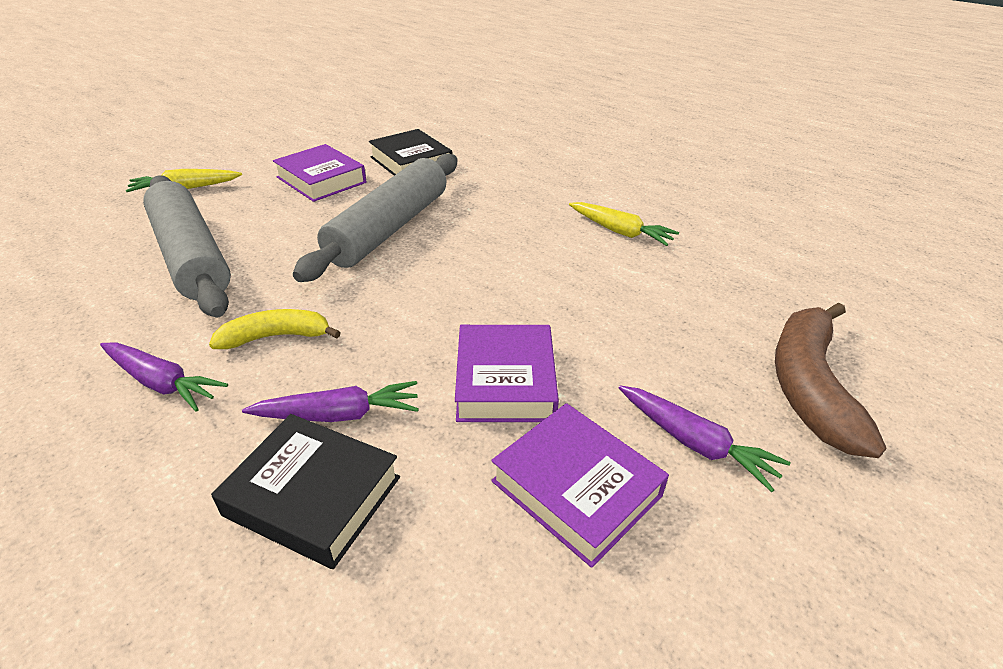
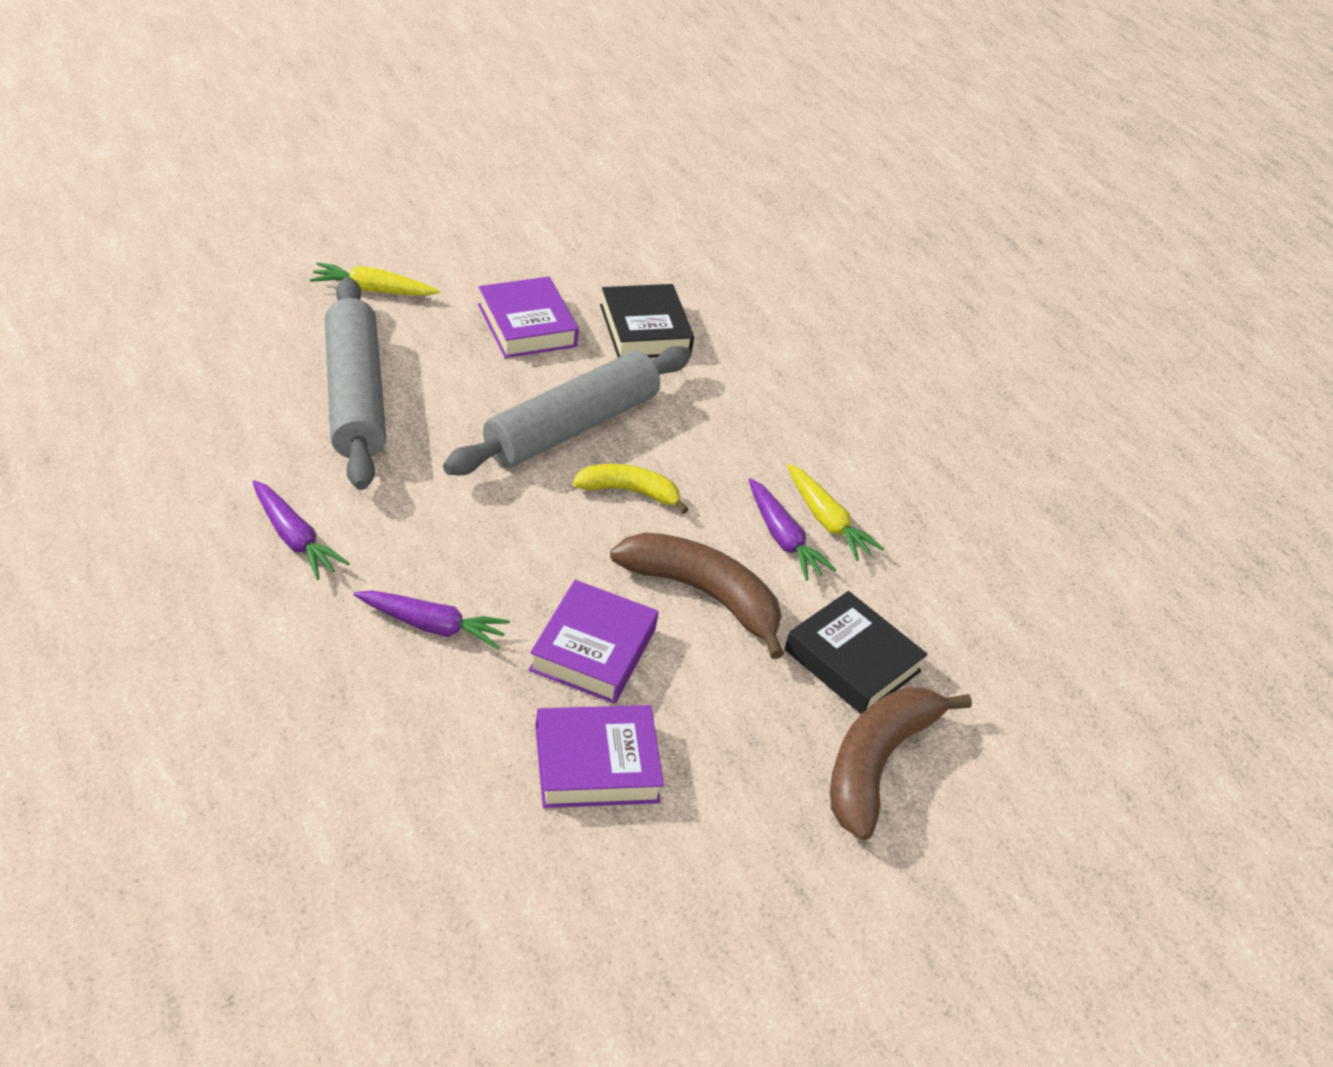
camera: 15 degrees right, 5 degrees up
(276, 337) = (406, 525): yellow banana -> yellow banana (629, 491)
(313, 496) = (385, 688): black book -> black book (852, 661)
(568, 307) = (703, 594): none -> brown banana
(576, 488) = (596, 764): purple book -> purple book turned 75 degrees counterclockwise
(695, 443) = (724, 769): purple carrot -> purple carrot (783, 538)

